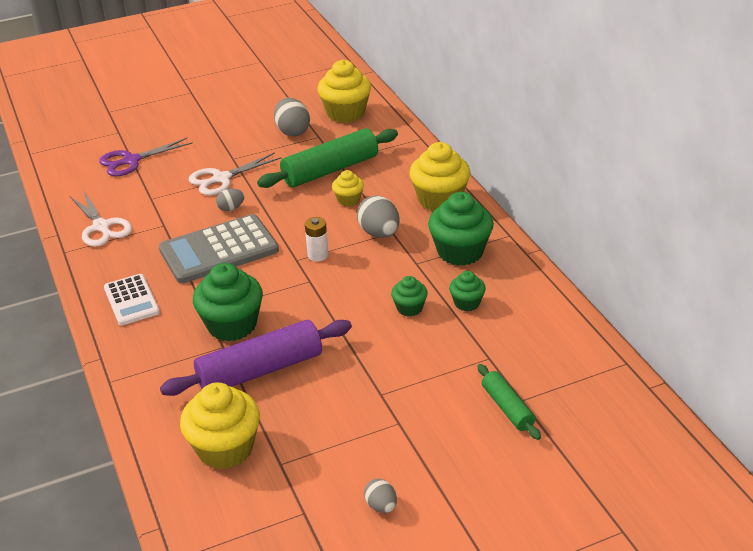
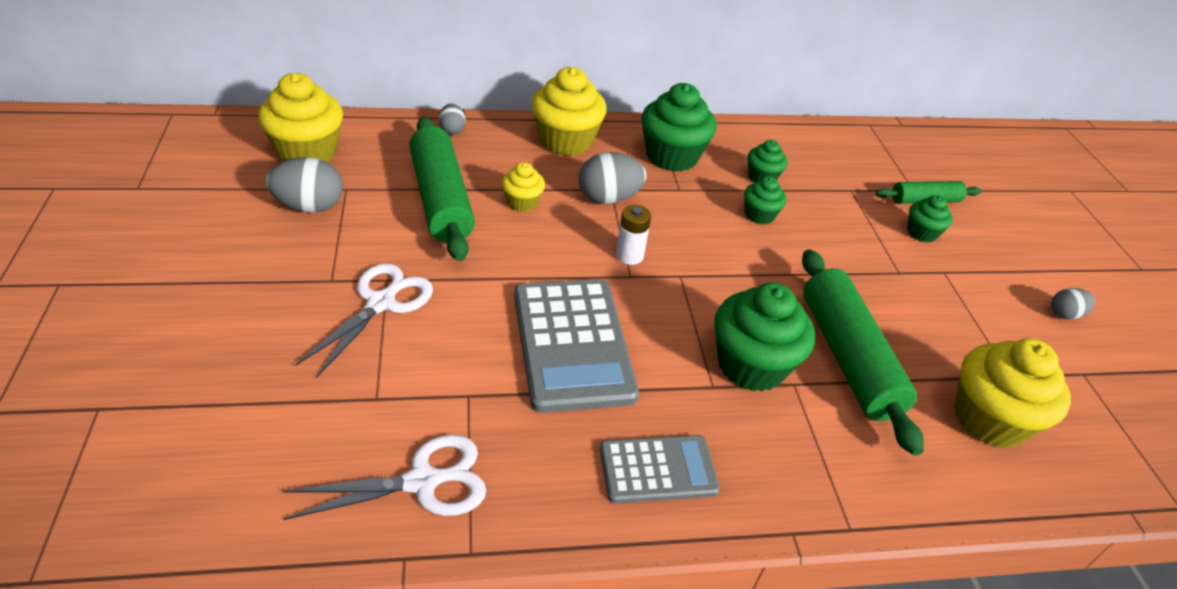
camera: 80 degrees left, 5 degrees up
(131, 161) = (227, 404): purple scissors -> none
(131, 300) = (658, 469): white calculator -> grey calculator
(221, 178) = (381, 303): white scissors -> white scissors turned 135 degrees counterclockwise
(231, 208) = (471, 310): grey egg -> grey egg (452, 130)
(260, 370) = (848, 357): purple rolling pin -> green rolling pin
(449, 407) = (921, 233): none -> green cupcake

